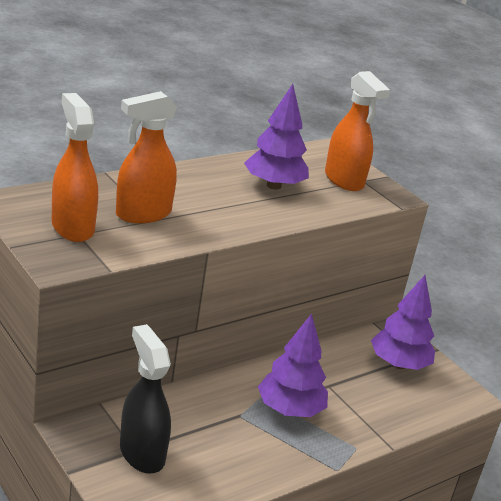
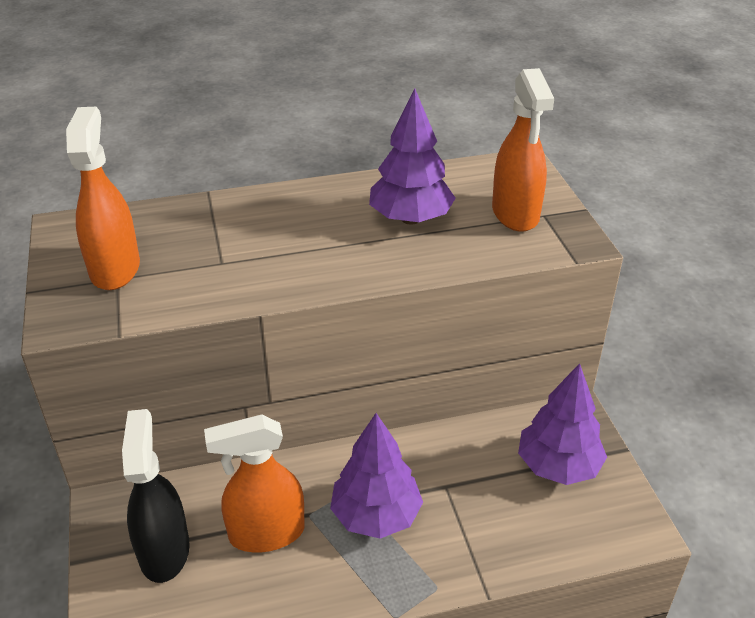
camera: 25 degrees right, 10 degrees up
(143, 214) = (212, 254): orange spray bottle -> orange spray bottle (266, 533)

